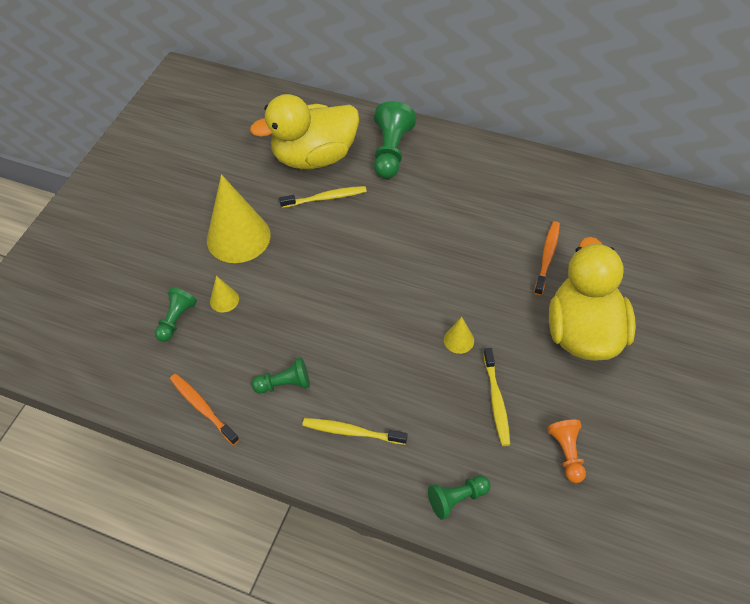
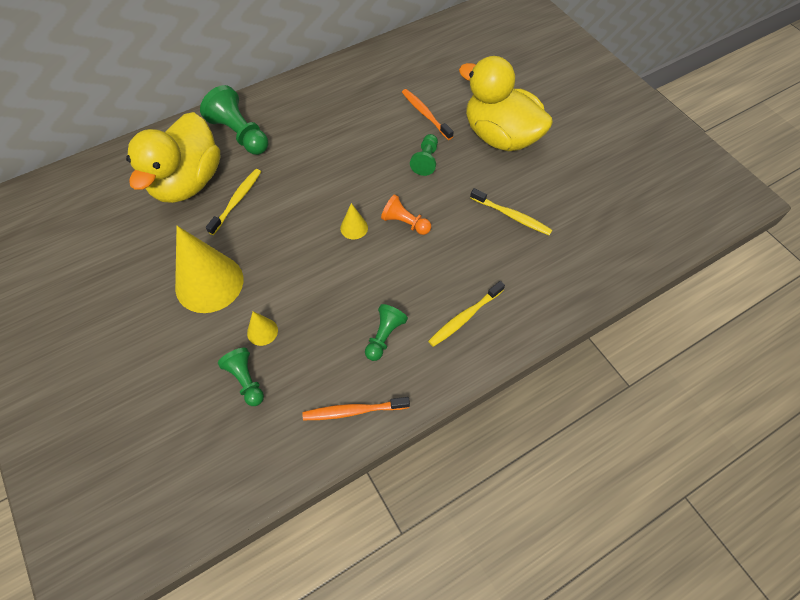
camera: 55 degrees left, 5 degrees up
(457, 499) = (568, 287): green pawn -> green pawn (426, 160)
(459, 340) = (445, 204): yellow cone -> yellow cone (354, 228)
(567, 453) = (580, 205): orange pawn -> orange pawn (405, 223)

